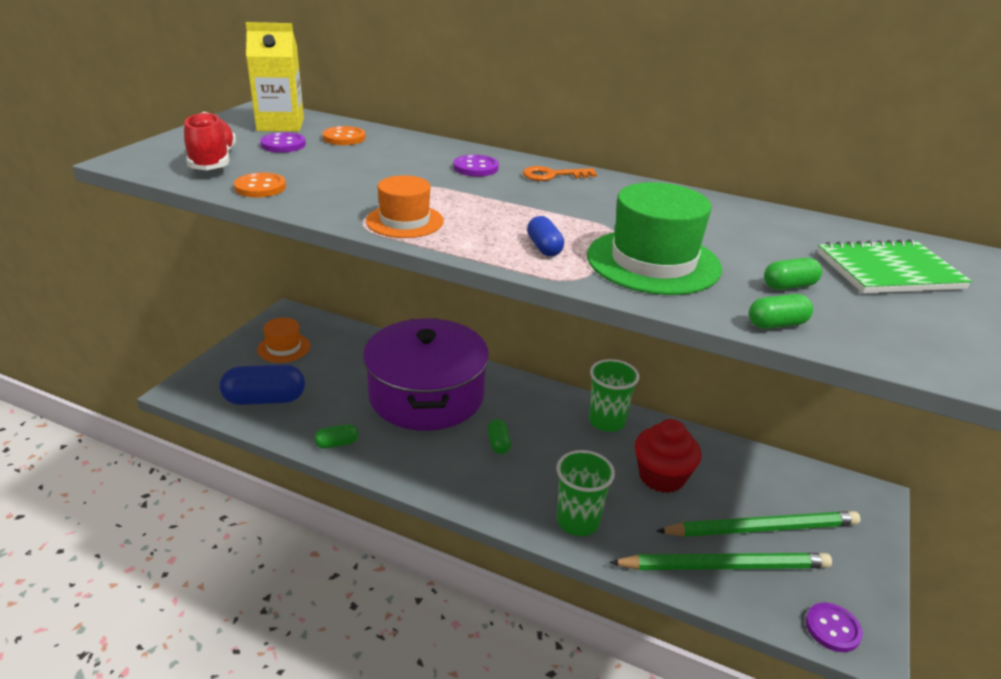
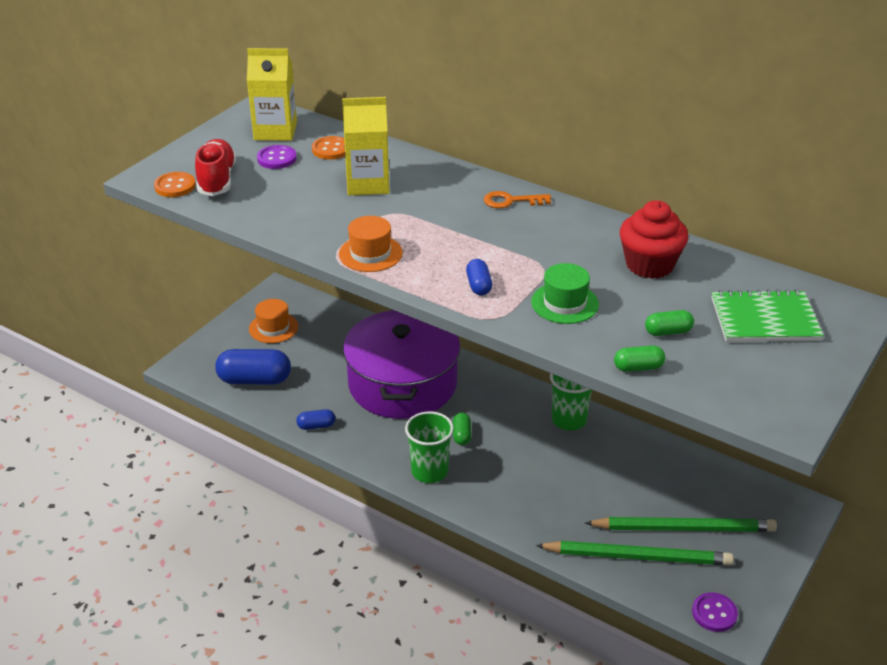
camera: 10 degrees right, 5 degrees up
(260, 187) = (256, 212): orange button -> orange button (175, 186)
(337, 443) = (316, 426): green capsule -> blue capsule
(389, 163) = (368, 184): none -> yellow carton
(476, 168) = (443, 190): purple button -> none
(578, 521) = (518, 510): green cup -> green cup (429, 471)
(653, 262) = (564, 303): green hat -> green hat, size x0.62
(661, 477) = (606, 476): red cupcake -> red cupcake (649, 265)

